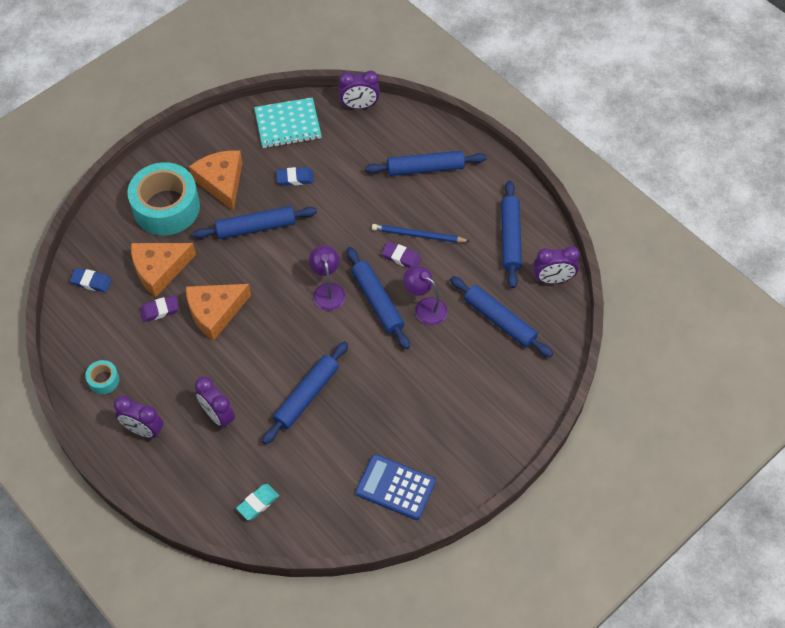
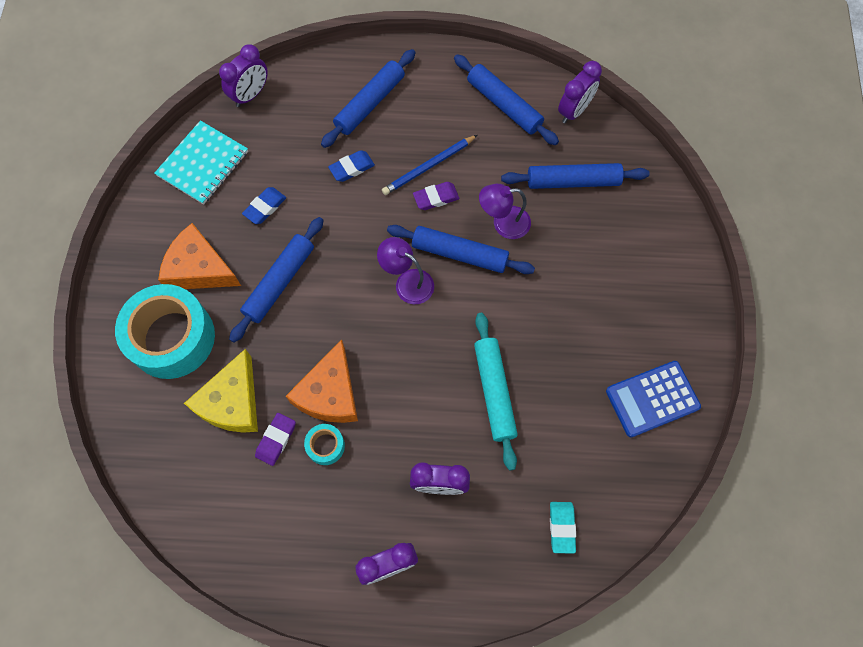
camera: 45 degrees left, 10 degrees up
(91, 282) = (177, 475): blue eraser -> blue eraser (352, 168)
(104, 380) = (297, 556): turquoise tape -> turquoise tape (325, 446)
(159, 269) = (232, 402): orange cheese -> yellow cheese
(306, 396) = (494, 392): blue rolling pin -> turquoise rolling pin

